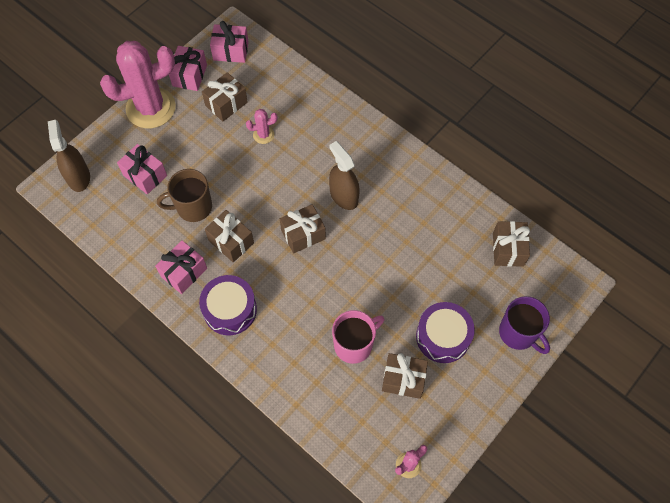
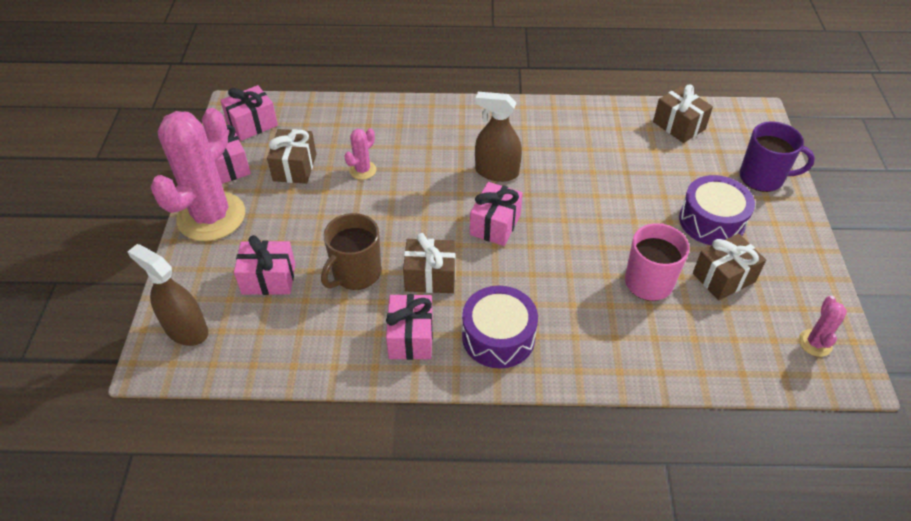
camera: 40 degrees left, 15 degrees down
(303, 234) = (495, 225): brown gift -> pink gift

